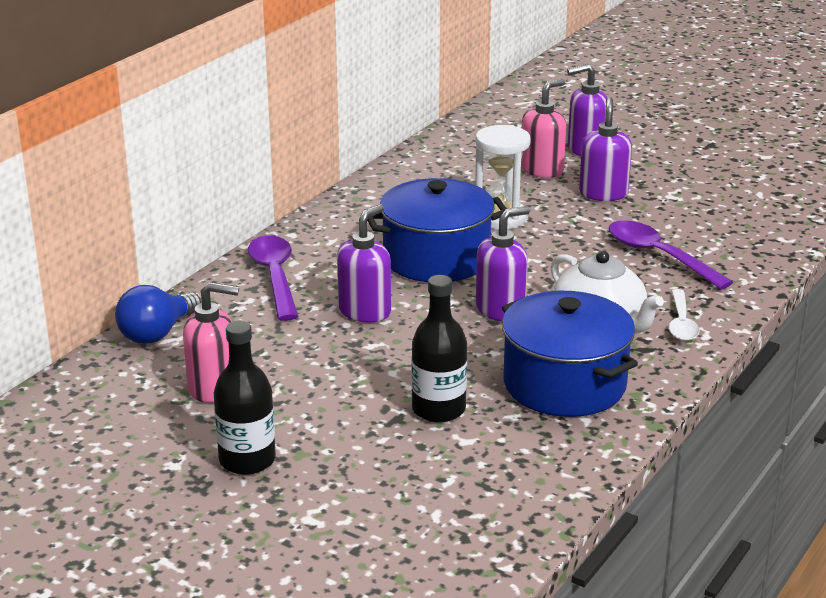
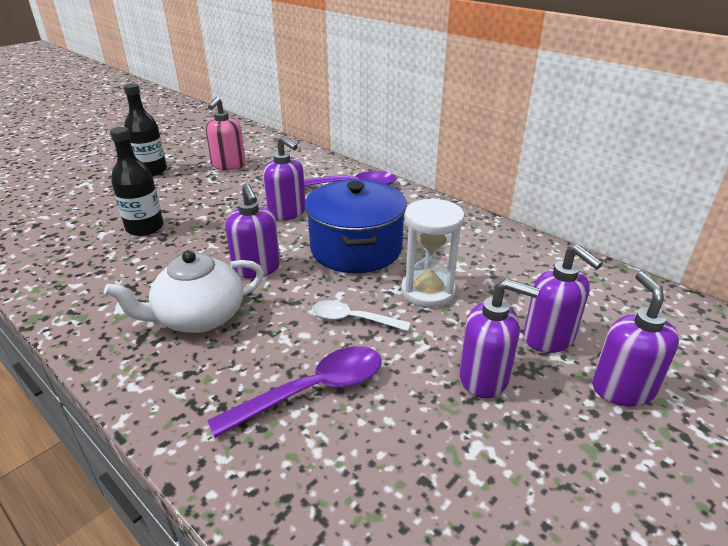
camera: 100 degrees right, 5 degrees up
(157, 333) = (297, 153): blue light bulb -> none
(542, 170) = (549, 338): pink soap dispenser -> purple soap dispenser
(564, 384) = (127, 282): blue pot -> none
(681, 323) = (166, 373): white spoon -> white spoon (353, 319)

